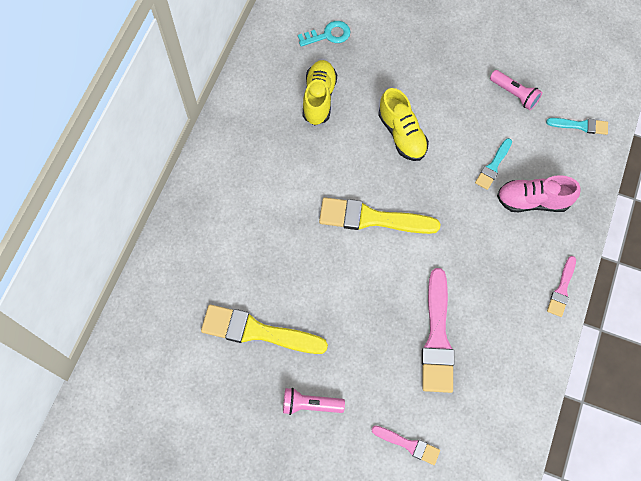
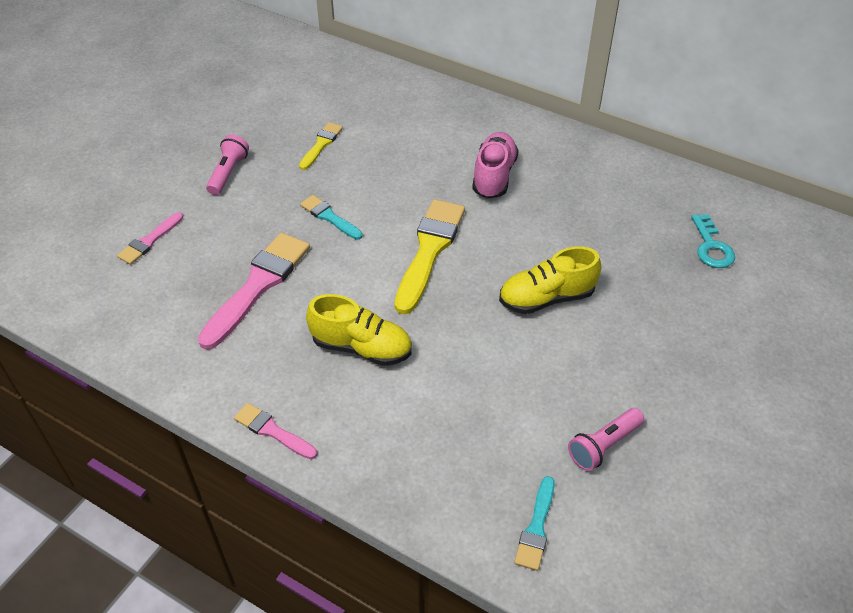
camera: 100 degrees right, 20 degrees down
(257, 331) = (321, 144): yellow brush -> yellow brush, size x0.53
(319, 98) = (610, 225): yellow shoe -> yellow shoe (362, 347)
(437, 337) = (258, 286): pink brush -> pink brush turned 105 degrees clockwise
(493, 166) = (481, 391): turquoise brush -> turquoise brush (329, 217)
(532, 201) = (416, 427): pink shoe -> pink shoe (494, 176)

